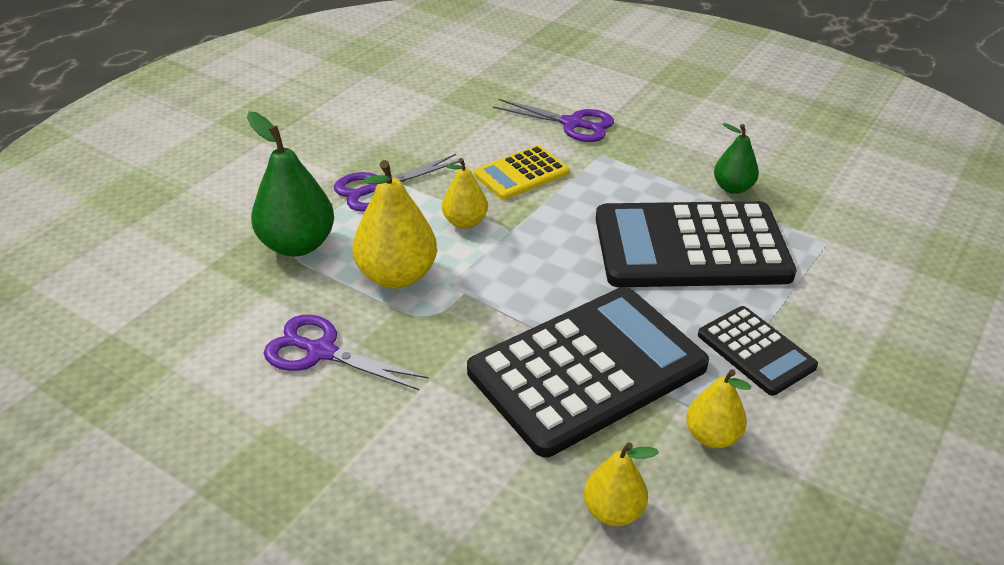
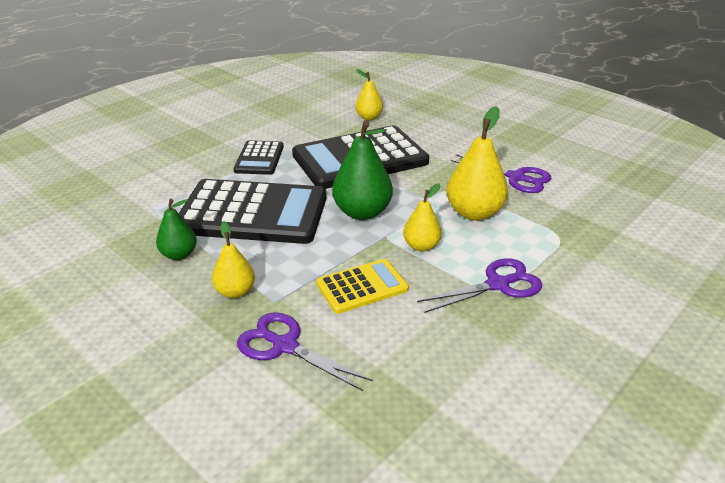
camera: 170 degrees left, 5 degrees down
(297, 245) = (556, 240): green pear -> green pear (362, 212)
(712, 436) = (309, 133): yellow pear -> yellow pear (235, 291)
(756, 351) = (259, 158): black calculator -> black calculator turned 150 degrees counterclockwise

